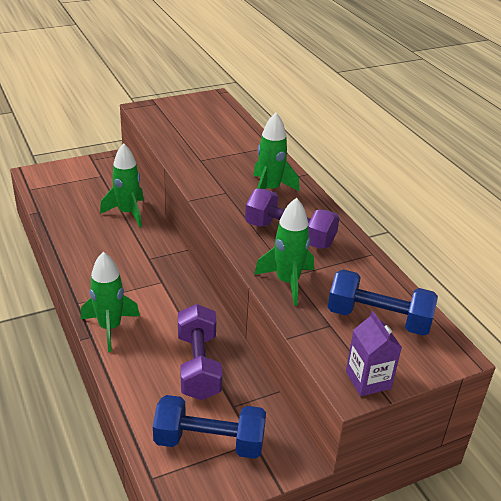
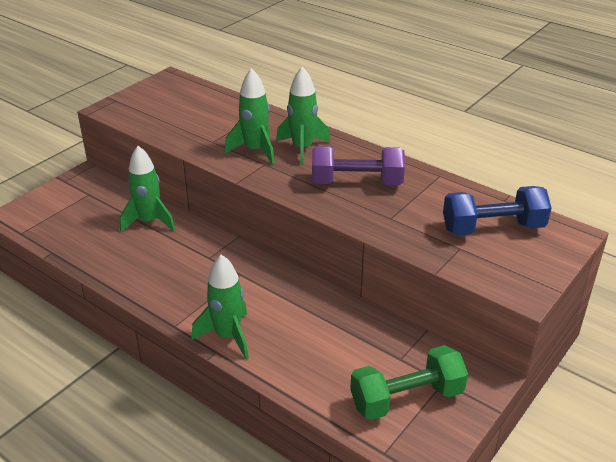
camera: 25 degrees left, 0 degrees up
(198, 366) = (340, 337): purple dumbbell -> none
(209, 442) = (406, 398): blue dumbbell -> green dumbbell
(287, 282) = (393, 225): green rocket -> green rocket (255, 150)
(368, 380) = (529, 281): purple carton -> none

